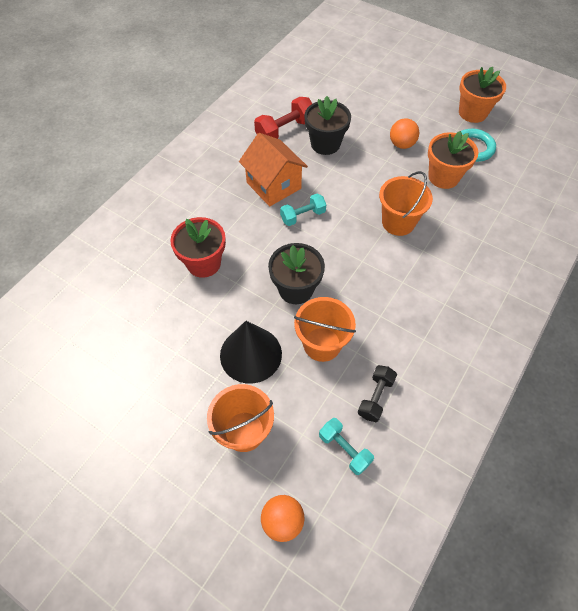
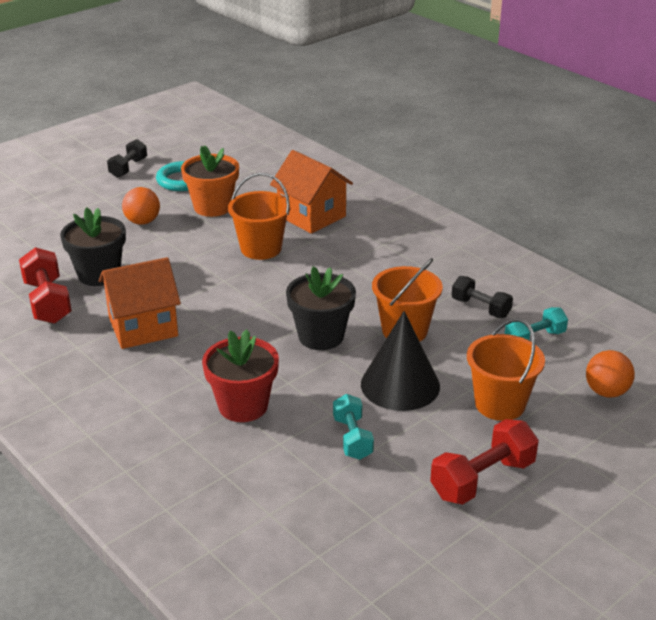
camera: 75 degrees left, 25 degrees down
(153, 430) = (482, 479): none -> red dumbbell
(303, 216) = (210, 312): turquoise dumbbell -> turquoise dumbbell (352, 438)
(463, 243) = (311, 216): none -> orange house
(472, 113) = (128, 168): orange flower pot -> black dumbbell

